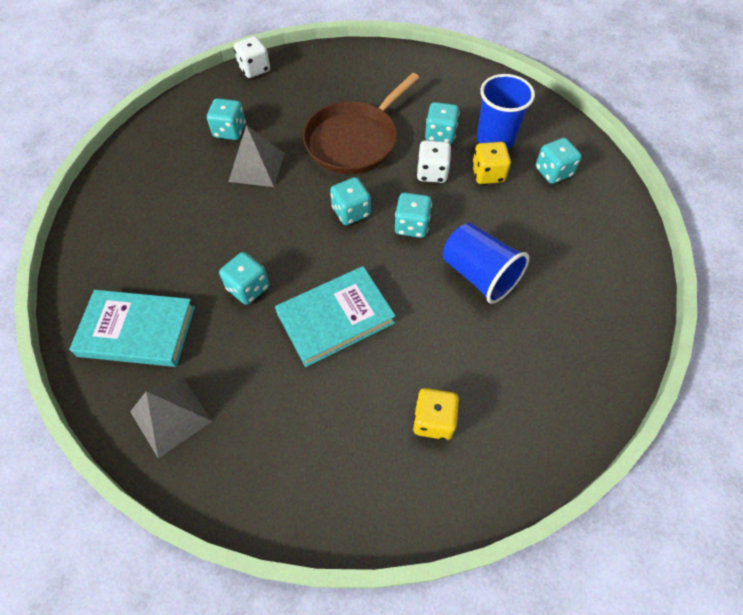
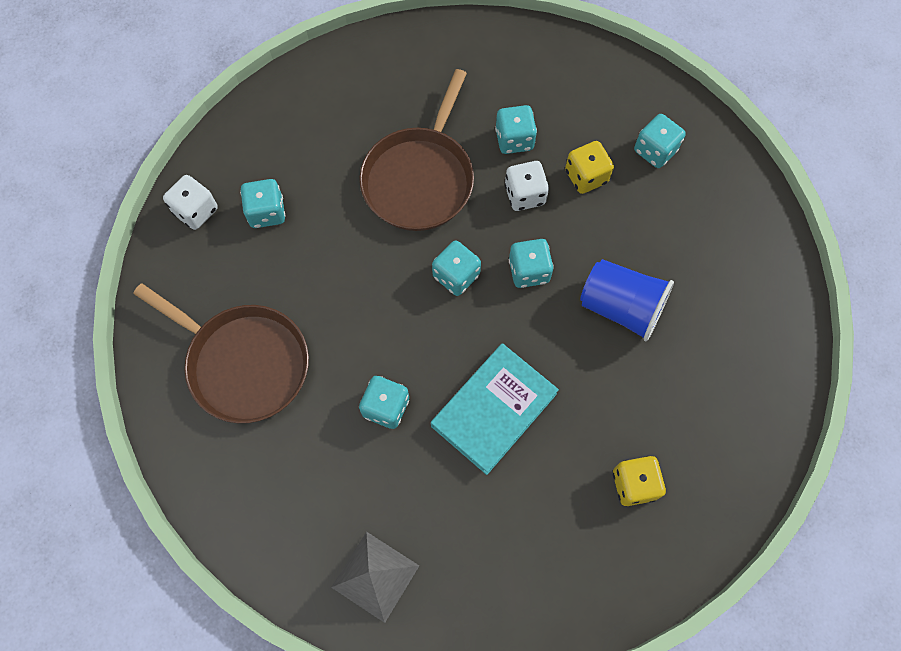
camera: 20 degrees left, 10 degrees up
(137, 331) = (291, 499): turquoise book -> none
(157, 222) = (243, 363): none -> brown pan
(254, 69) = (253, 112): white dice -> white dice (196, 211)
(256, 167) = (322, 252): grey pyramid -> none
(495, 139) = (578, 125): blue cup -> none

